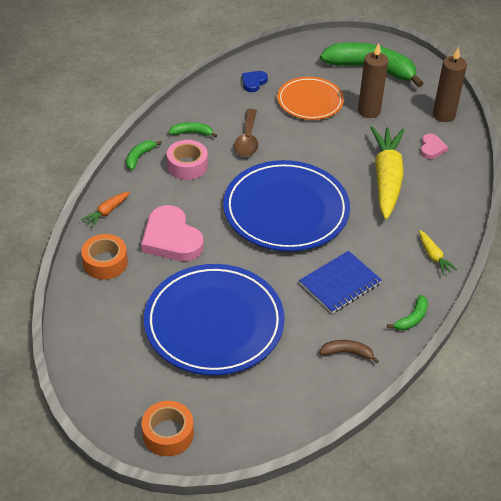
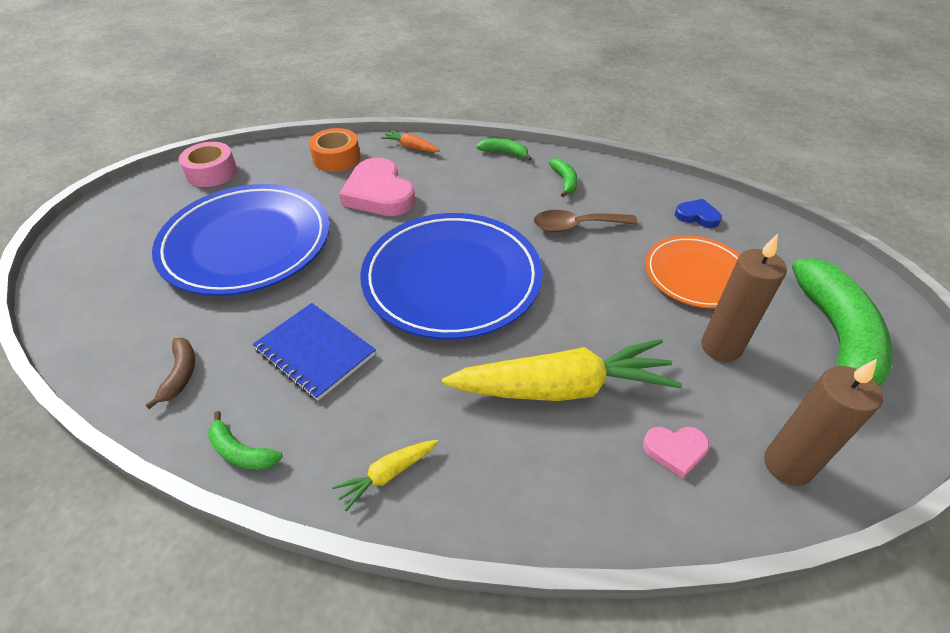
camera: 80 degrees right, 0 degrees up
(168, 434) = (92, 234): orange tape -> none
(171, 238) = (379, 193): pink heart -> pink heart turned 75 degrees counterclockwise
(187, 166) = (504, 186): pink tape -> pink tape (212, 172)

